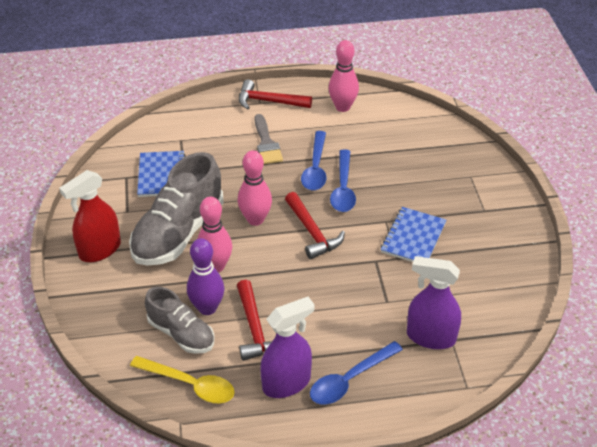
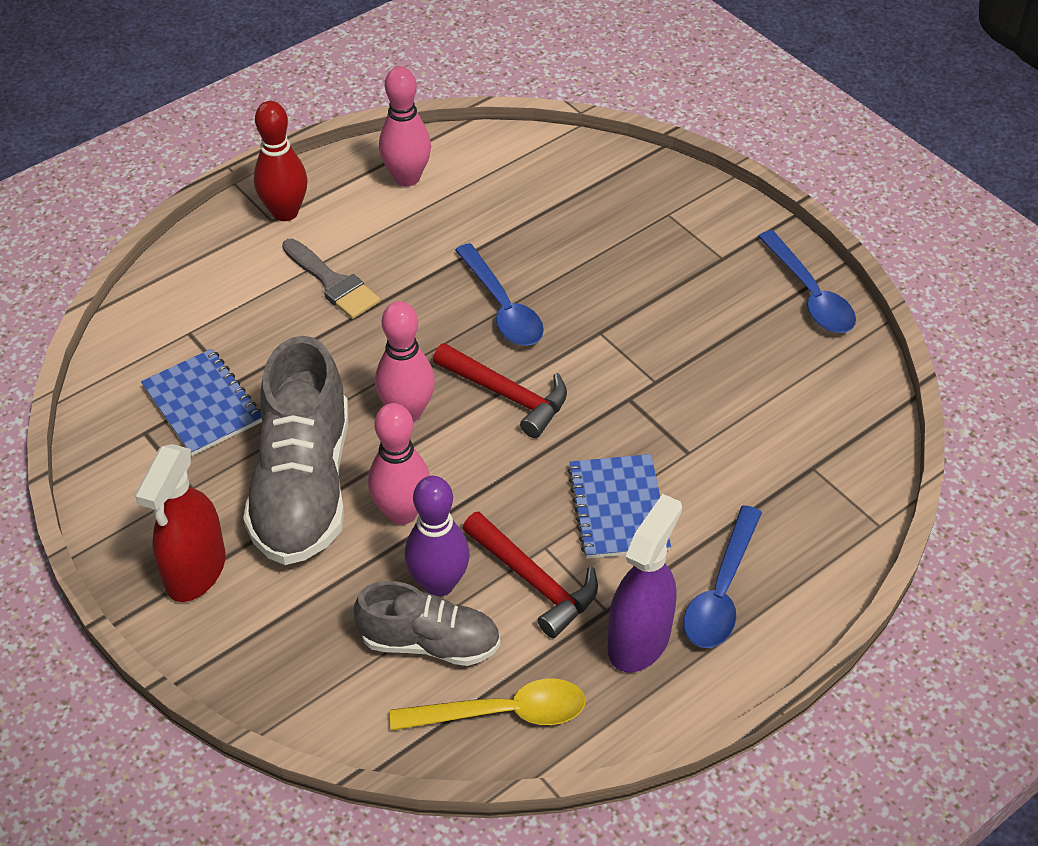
camera: 30 degrees left, 5 degrees up
(269, 101) = (285, 212): red hammer -> red bowling pin
(315, 168) = (438, 292): blue spoon -> blue spoon (809, 294)
(413, 238) = (656, 340): blue notebook -> blue notebook (618, 508)
(430, 337) = (783, 476): purple spray bottle -> none

